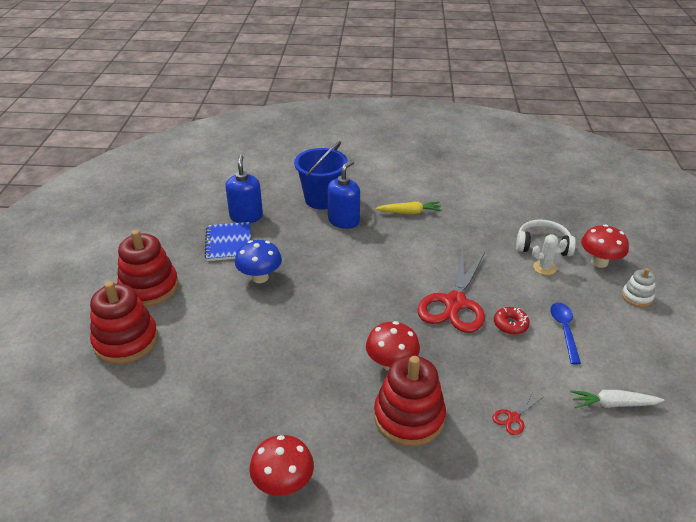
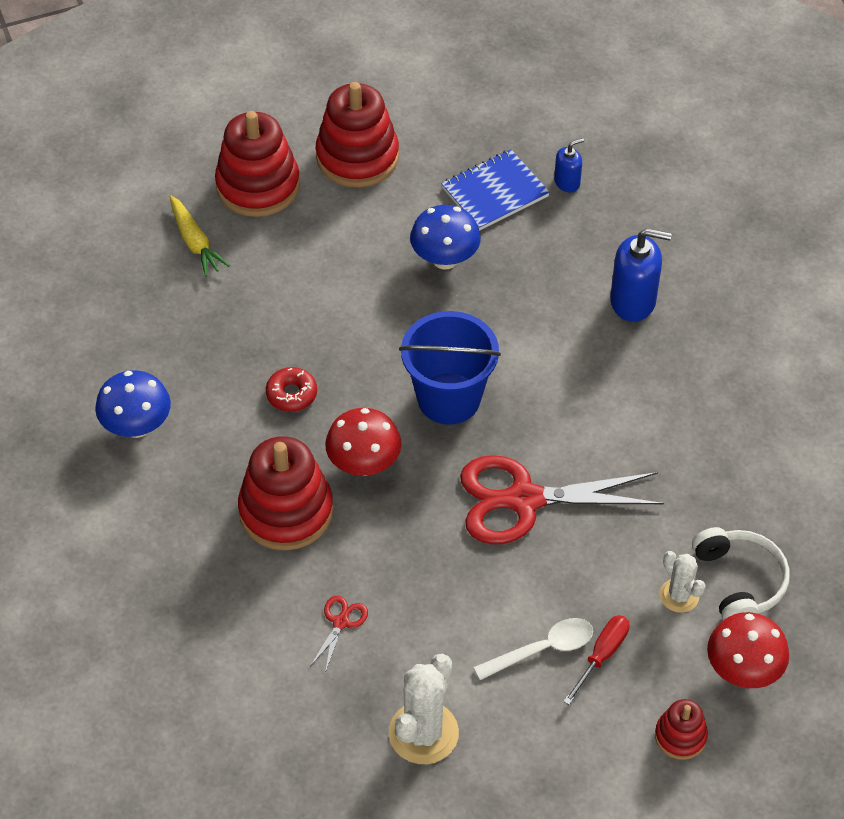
camera: 65 degrees right, 15 degrees up
(246, 216) = (567, 182): blue soap dispenser -> blue soap dispenser, size x0.55
(283, 483) = (137, 426): red mushroom -> blue mushroom
(322, 199) = (671, 252): blue bucket -> blue bucket (449, 398)
(409, 212) = (711, 376): yellow carrot -> yellow carrot (195, 242)
(510, 324) = (516, 579): red donut -> red donut (291, 394)
(513, 418) = (341, 622): red scissors -> red scissors turned 90 degrees clockwise
(564, 330) = (542, 649): blue spoon -> white spoon
(575, 308) = (601, 655): none -> red screwdriver
(613, 404) = (423, 733): white carrot -> white cactus
(637, 297) = (680, 736): white stacking toy -> red stacking toy

